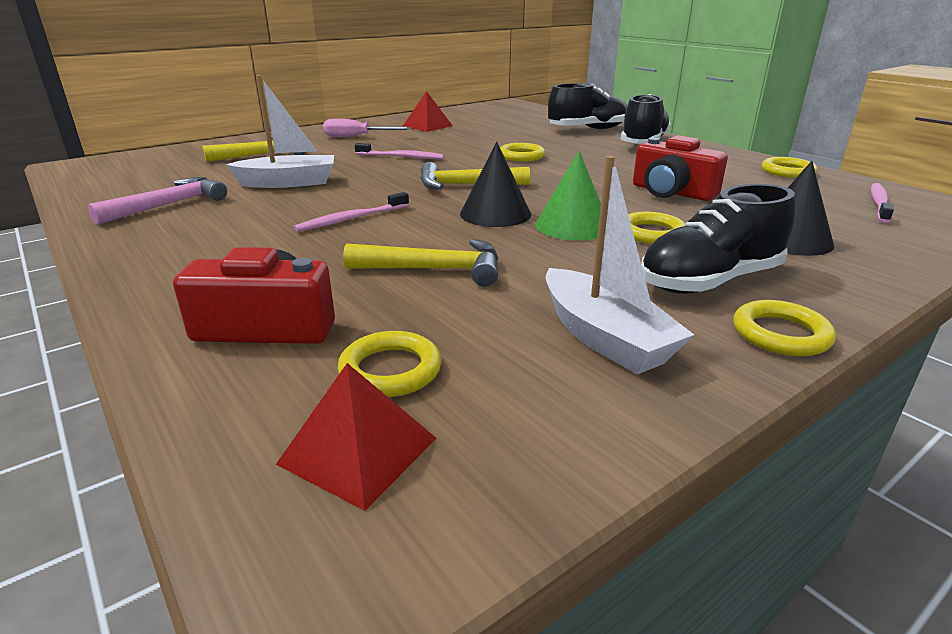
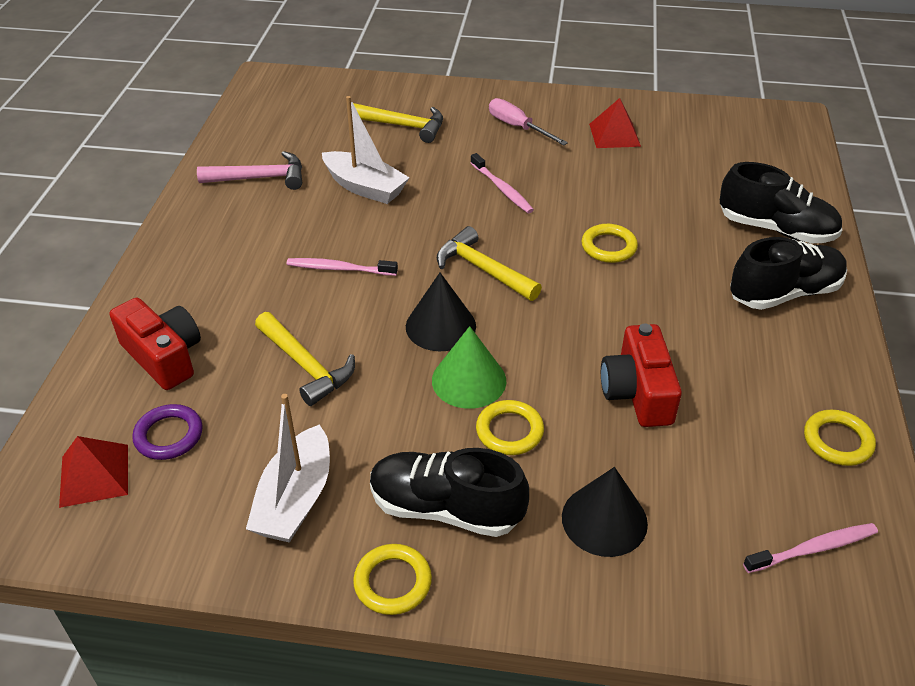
camera: 45 degrees right, 15 degrees up
(390, 370) = (169, 435): yellow ring -> purple ring

